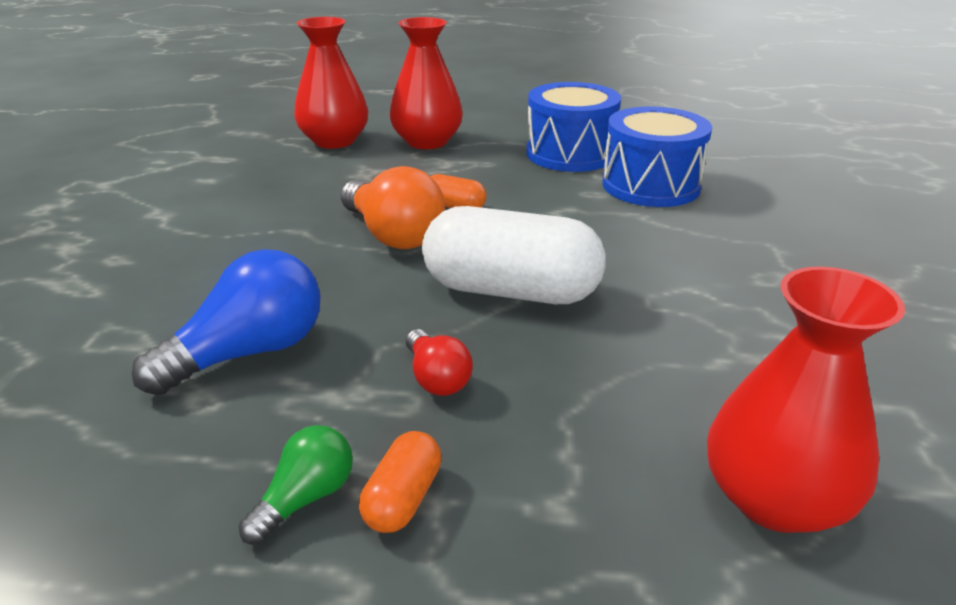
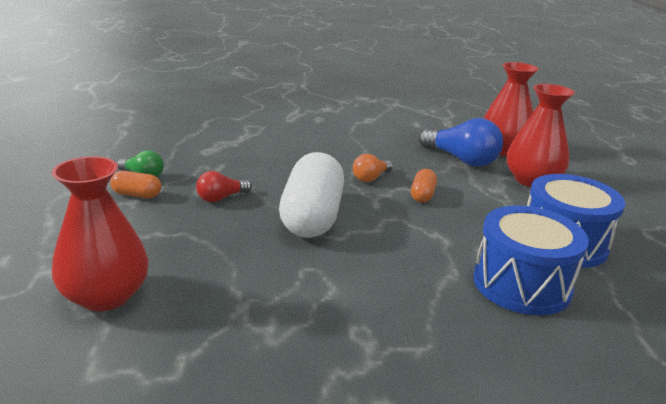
camera: 80 degrees right, 5 degrees down
(249, 353) = (242, 154): blue light bulb -> blue light bulb (461, 159)
(393, 235) = (371, 178): orange light bulb -> orange light bulb, size x0.55

